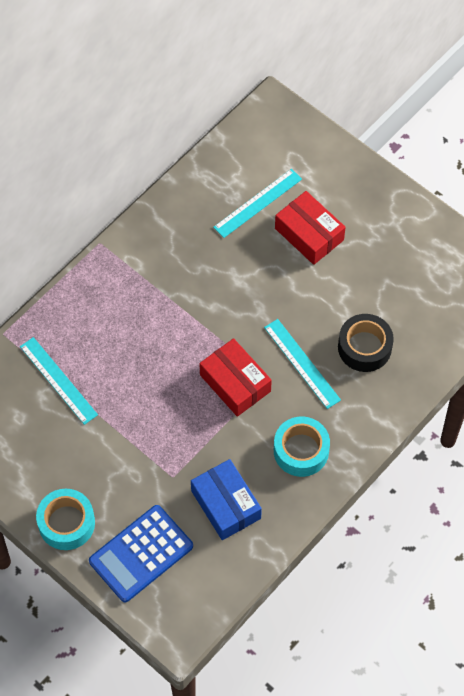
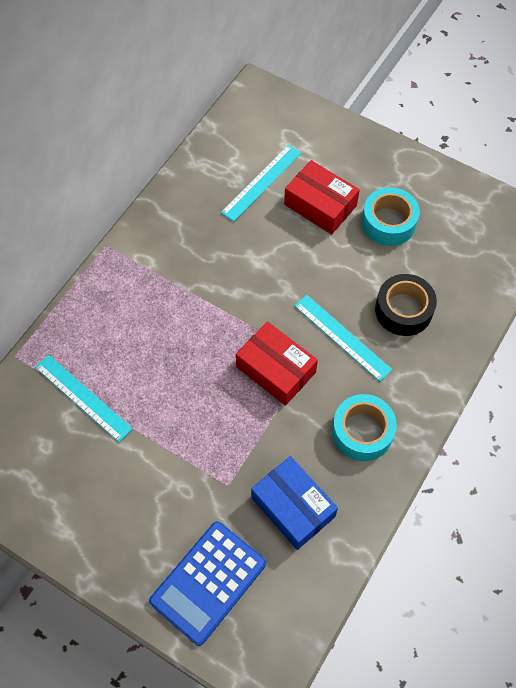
camera: 10 degrees left, 0 degrees up
(66, 523) = (116, 560): turquoise tape -> turquoise tape (388, 222)

